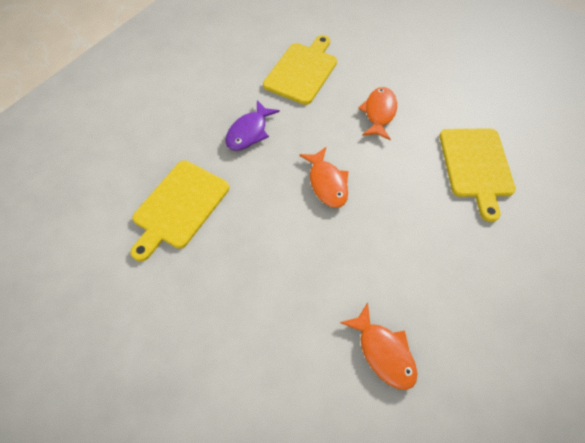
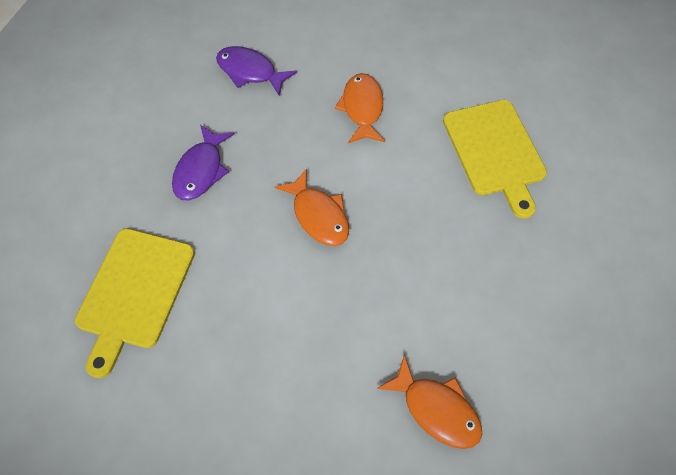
camera: 15 degrees left, 0 degrees up
(302, 71) = (250, 71): yellow cutting board -> purple fish

